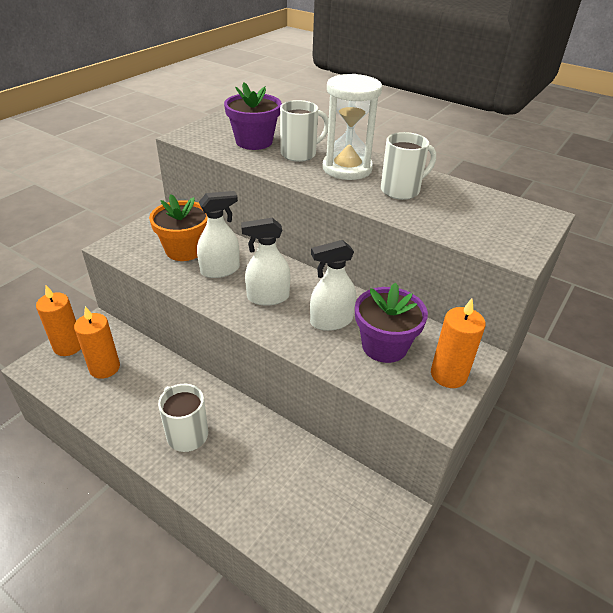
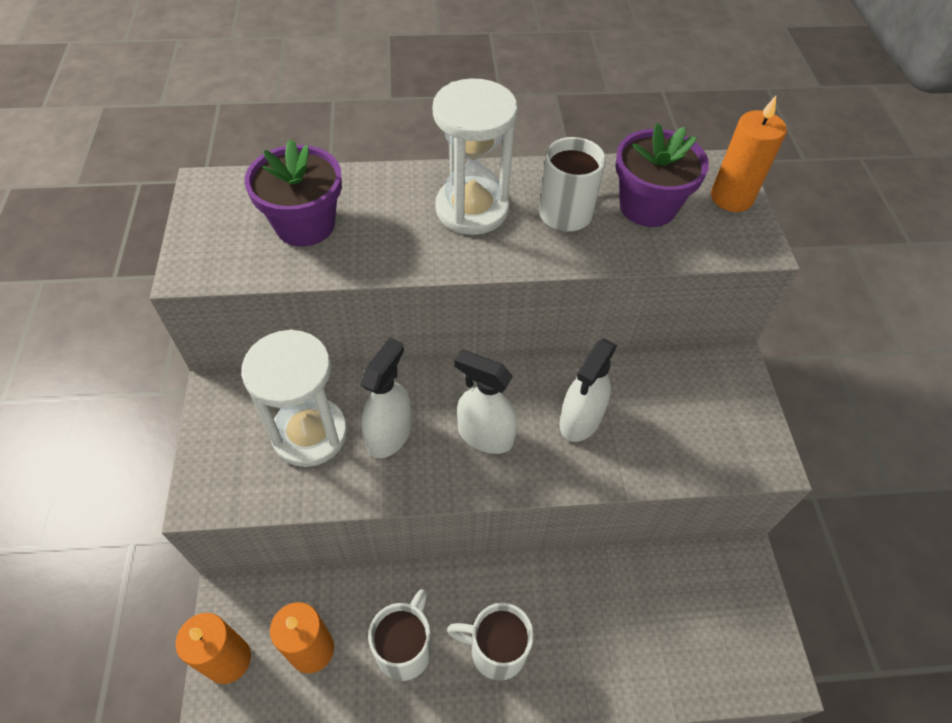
camera: 40 degrees left, 15 degrees up
(184, 250) = (310, 433): orange flower pot -> white hourglass
(268, 297) = (485, 435): white spray bottle -> white spray bottle turned 75 degrees clockwise
(300, 154) = (389, 215): white mug -> white mug (405, 648)
(384, 346) = (657, 414): purple flower pot -> purple flower pot (647, 206)
(448, 375) = (739, 407): orange candle -> orange candle (731, 198)

